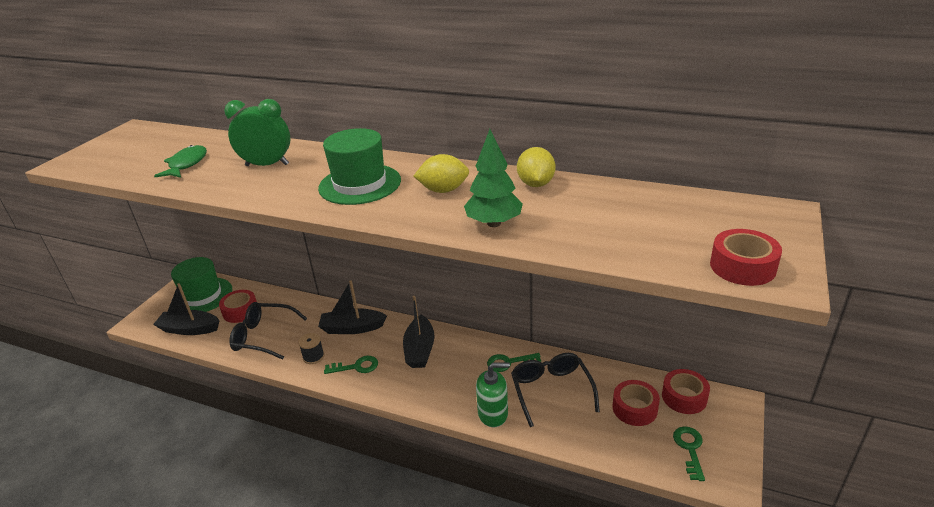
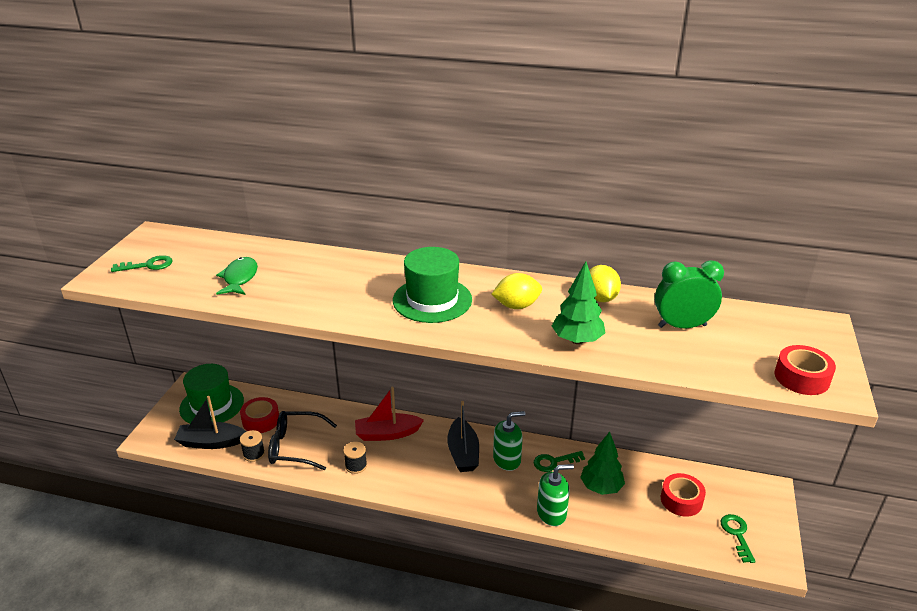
camera: 10 degrees left, 0 degrees up
(224, 341) = (254, 454): none -> black spool
(267, 165) = (327, 278): green clock -> green clock (682, 326)
(352, 328) = (387, 433): black boat -> red boat
(356, 367) = (403, 474): green key -> green key (148, 265)
(461, 358) = (507, 459): none -> green soap dispenser
(551, 390) = (601, 487): black glasses -> green tree
(684, 397) = (723, 487): red tape -> none

